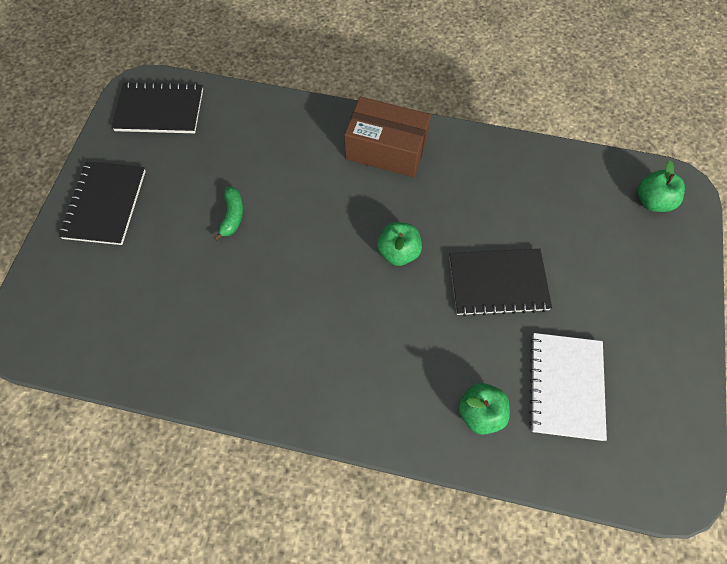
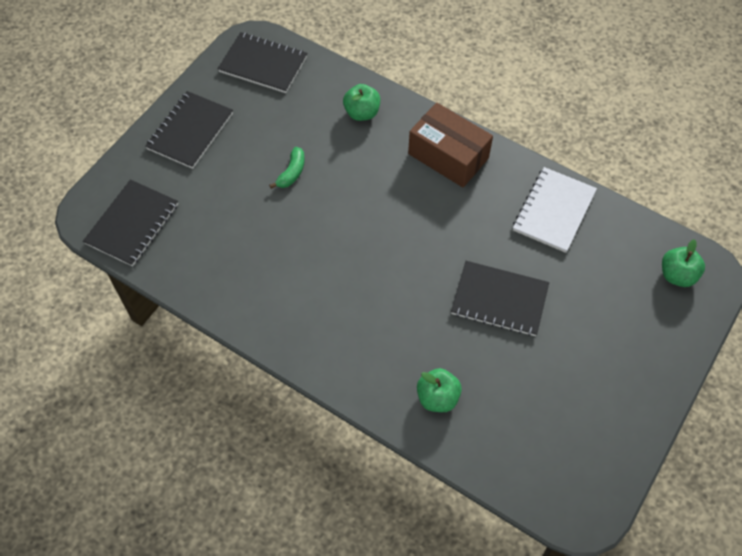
camera: 20 degrees right, 5 degrees down
(74, 330) = (132, 224): none -> black notebook
(398, 252) = (422, 246): green apple -> green apple (362, 113)
(565, 386) = (521, 402): white notebook -> white notebook (554, 211)

